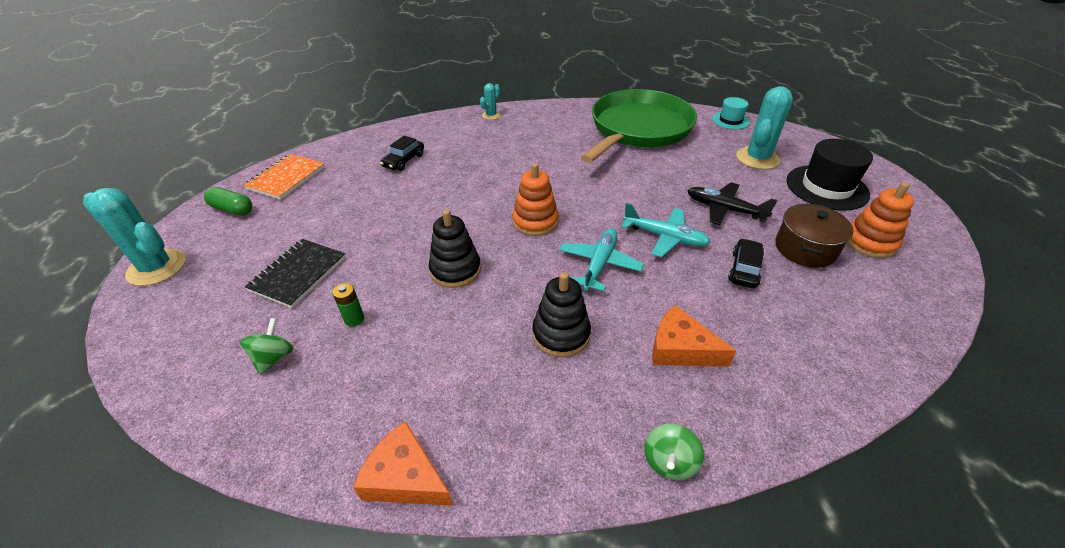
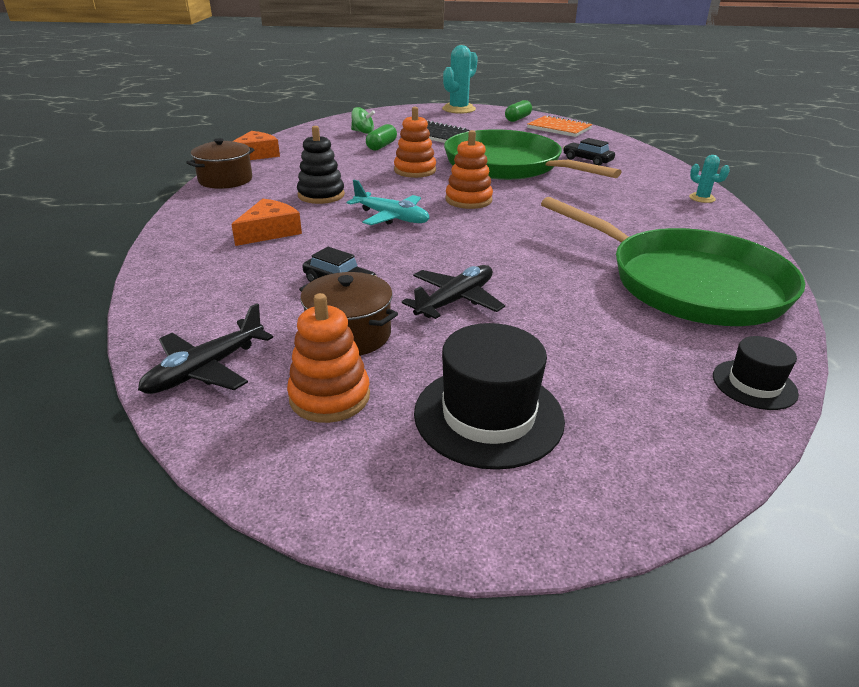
camera: 100 degrees right, 10 degrees down
(354, 319) = (381, 146): green battery -> green capsule
(427, 206) = (507, 165): none -> green pan
(455, 270) = (415, 170): black stacking toy -> orange stacking toy
(539, 470) = (225, 180): none -> brown pot
(665, 237) = (416, 253): turquoise plane -> none
(669, 461) = (189, 211): green spinning top -> none
(730, 120) = (754, 384): turquoise hat -> black hat
(757, 158) = (596, 370): turquoise cactus -> none
(905, 306) = (206, 369): none -> black plane

